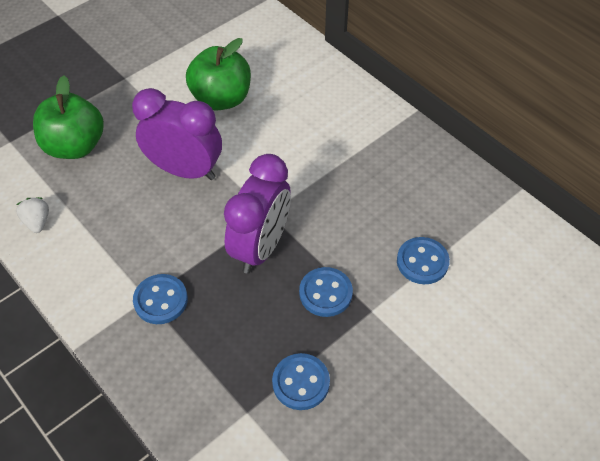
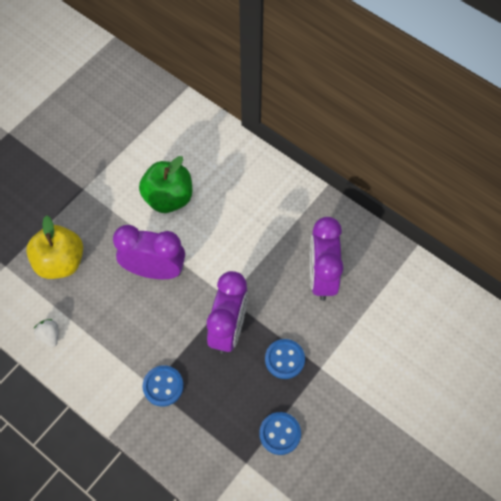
camera: 10 degrees left, 10 degrees up
(75, 146) = (60, 262): green apple -> yellow apple
(392, 206) = (321, 277): none -> purple clock
(422, 262) = (351, 321): blue button -> none

